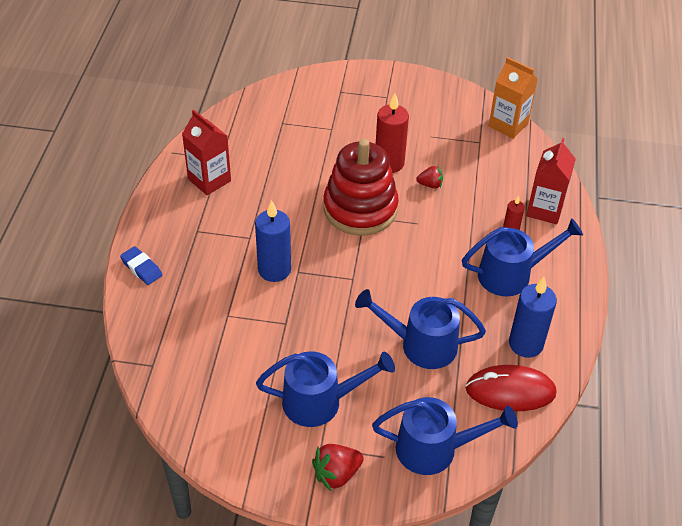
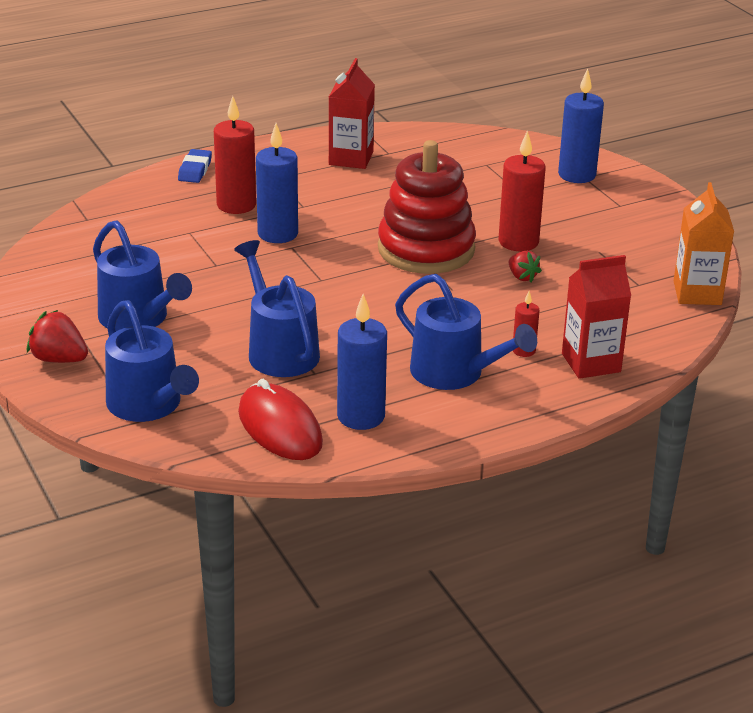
camera: 55 degrees right, 15 degrees down
(214, 271) = (236, 205): none -> red candle
(335, 93) = (577, 175): none -> blue candle

